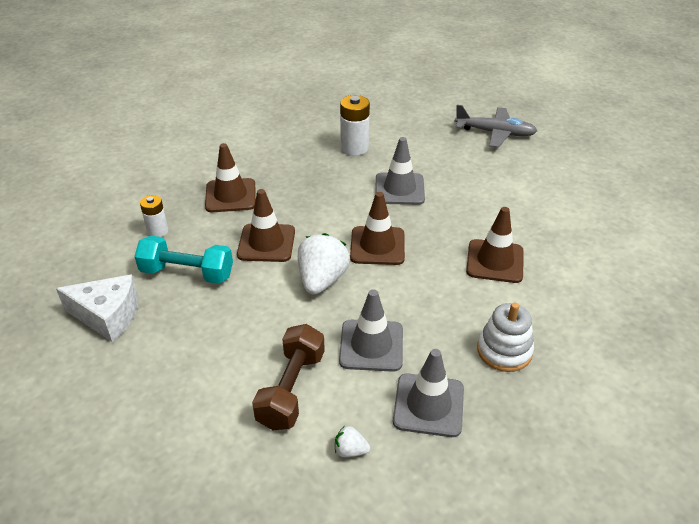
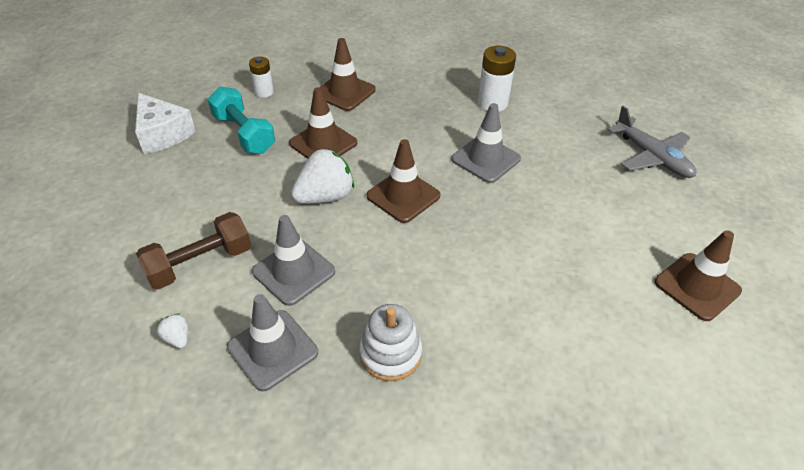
camera: 40 degrees right, 5 degrees up
(495, 261) = (488, 273): brown traffic cone -> brown traffic cone (697, 286)

